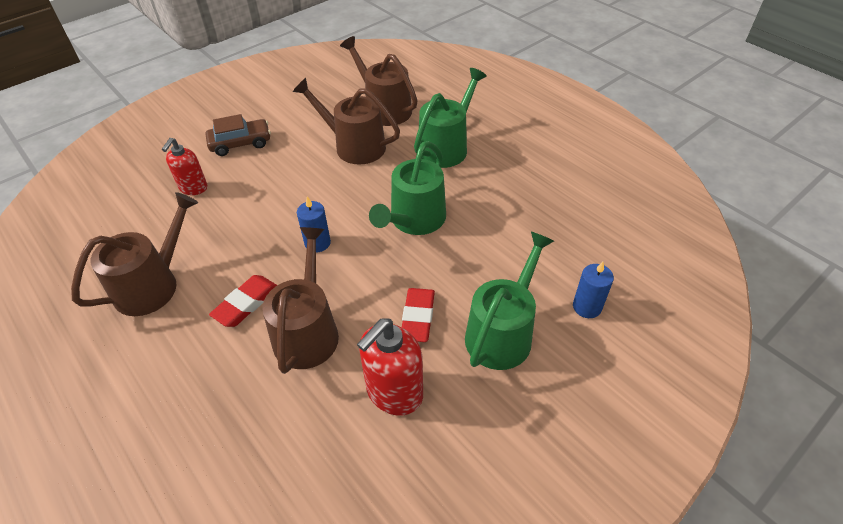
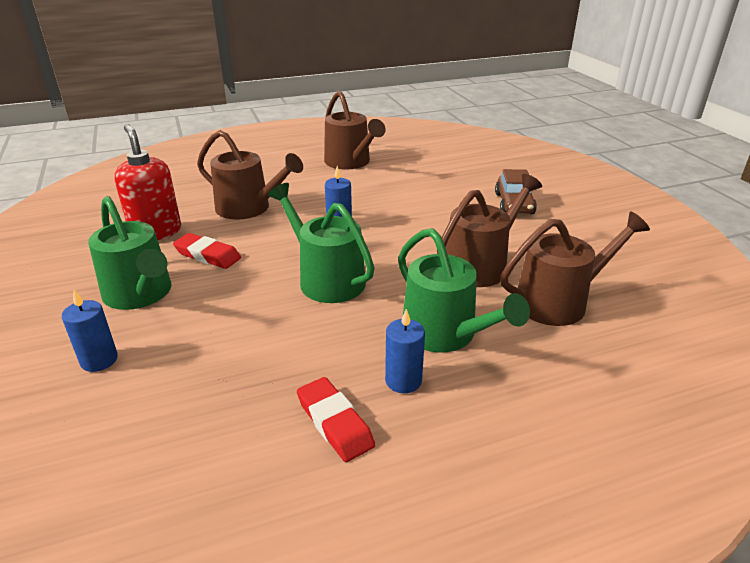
camera: 110 degrees right, 15 degrees down
(193, 188) = (454, 180): red soap dispenser -> none
(246, 303) = (300, 190): red eraser -> red eraser (334, 422)
(499, 154) = (403, 380): none -> blue candle

